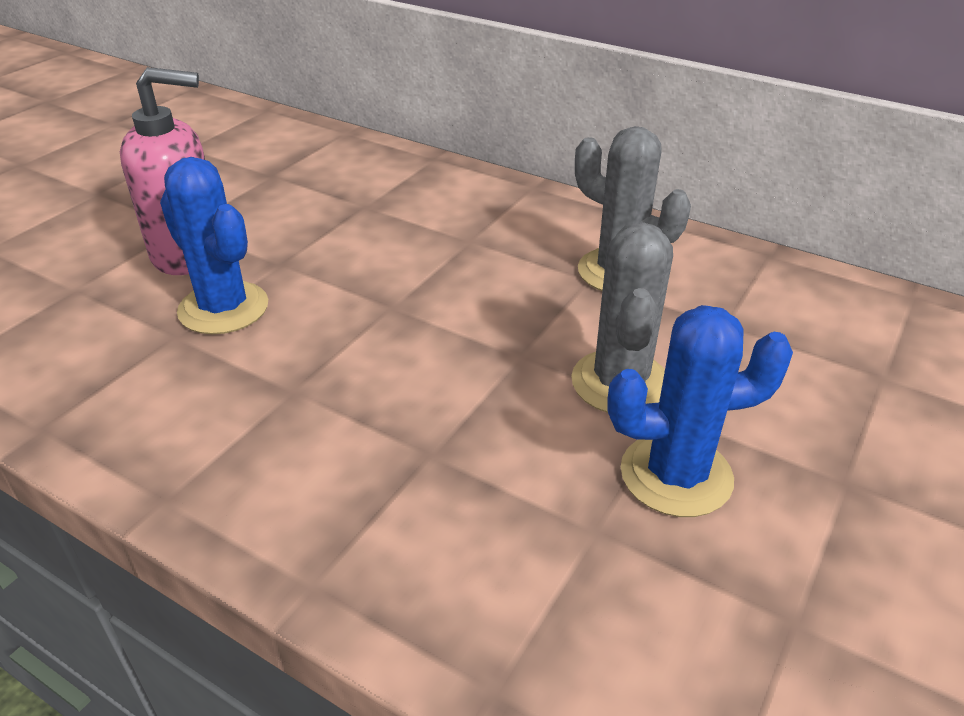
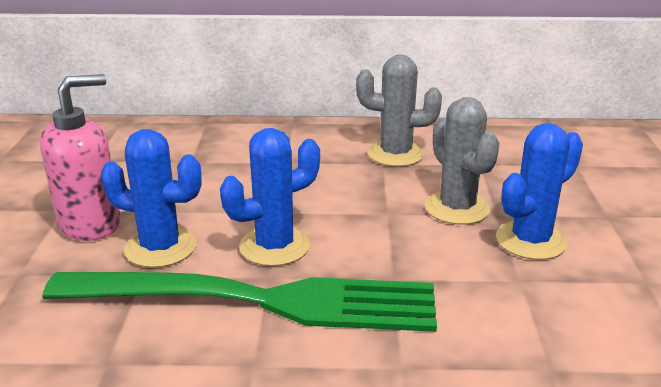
camera: 30 degrees left, 10 degrees down
(252, 418) = (260, 300): none -> green fork
(339, 352) = (274, 246): none -> blue cactus

